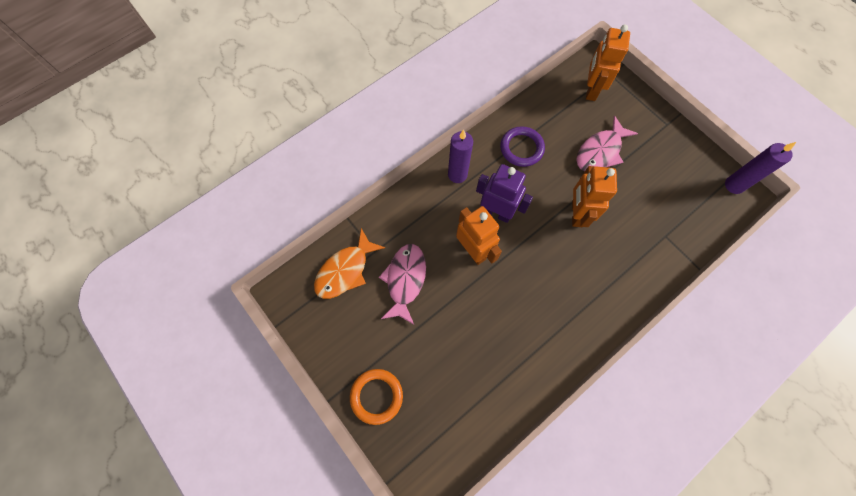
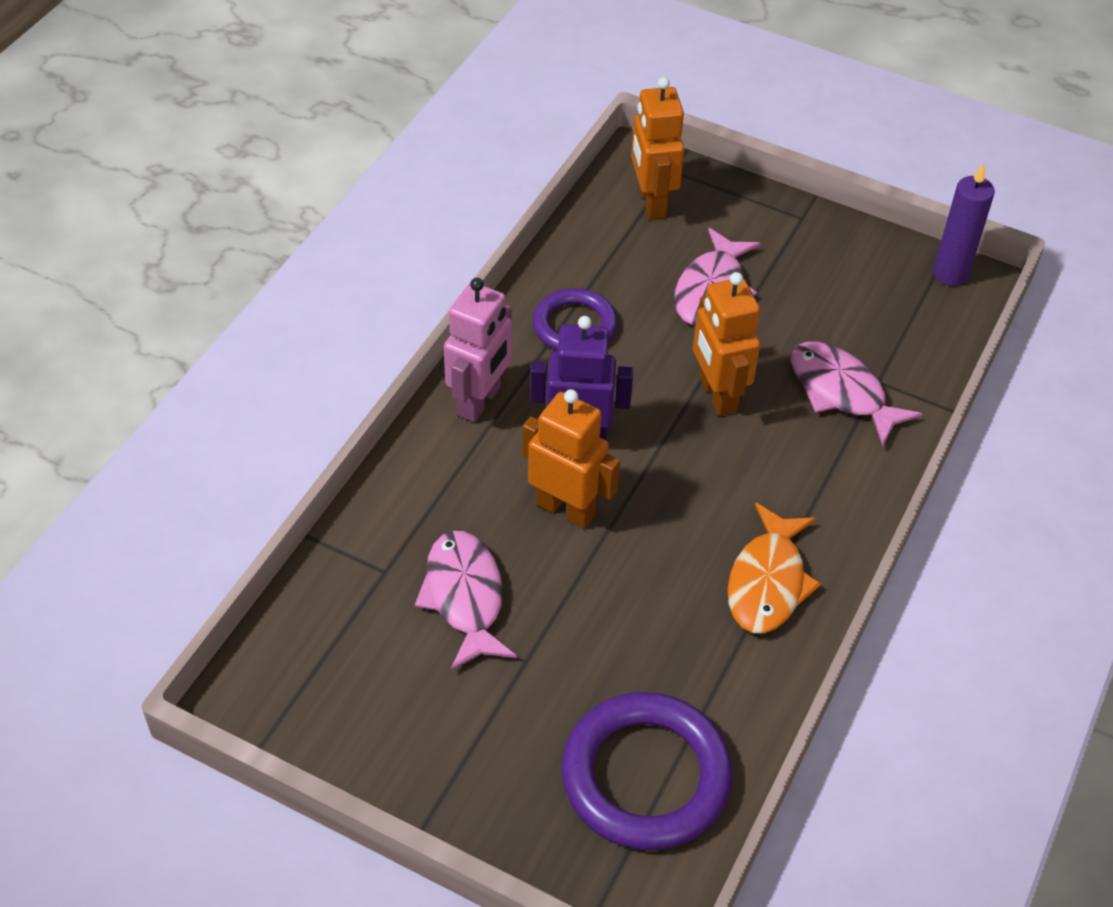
camera: 25 degrees left, 20 degrees down
(345, 270) = (344, 620): orange fish -> orange fish (768, 582)
(376, 396) = (502, 799): orange ring -> none
(449, 413) = (645, 776): none -> purple ring
(457, 174) = (480, 401): purple candle -> pink robot
(642, 235) = (841, 392): none -> pink fish

